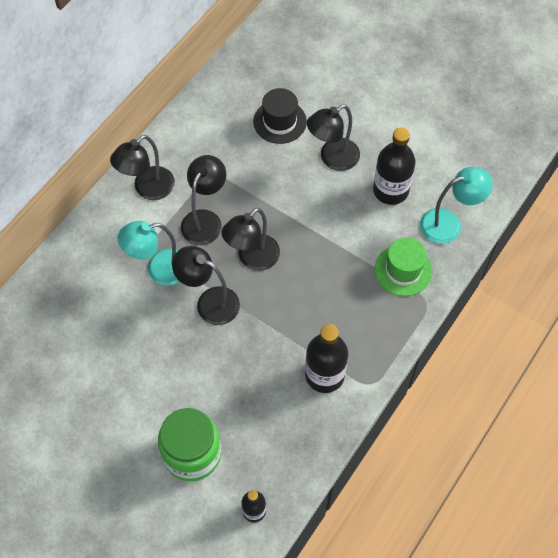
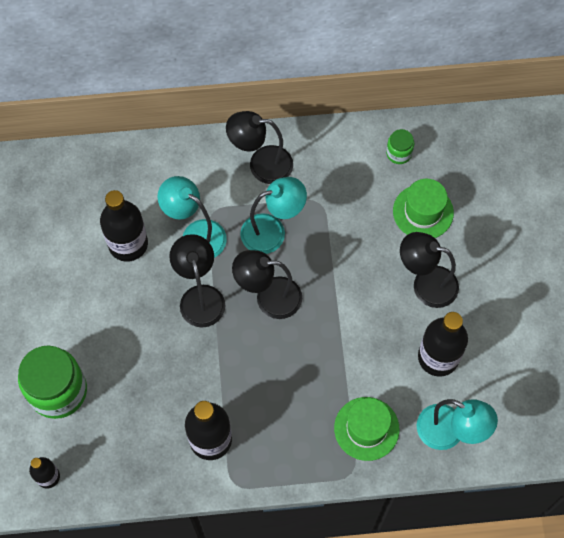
camera: 50 degrees right, 5 degrees up
(122, 319) = (128, 244): none -> black bottle
(205, 220) = (272, 231): black lamp -> turquoise lamp
(224, 103) = (399, 153): none -> green jar
(279, 121) = (423, 212): black hat -> green hat

